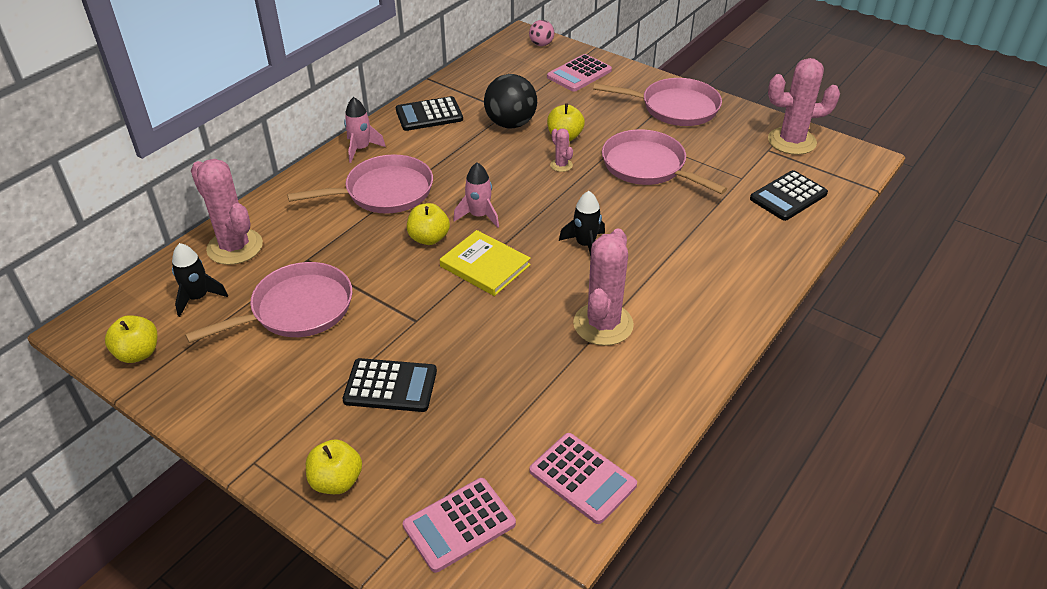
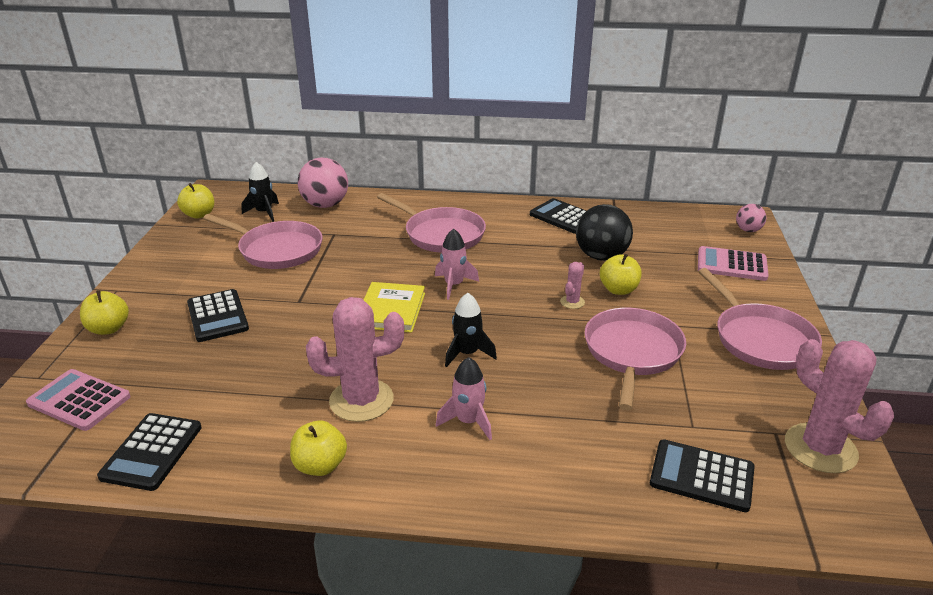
camera: 60 degrees right, 10 degrees down
(235, 247) = (325, 205): pink cactus -> pink ball
(361, 149) = (484, 207): pink rocket -> pink rocket (468, 421)
(429, 238) = (402, 272): yellow apple -> yellow apple (320, 465)
(582, 478) = (152, 452): pink calculator -> black calculator

